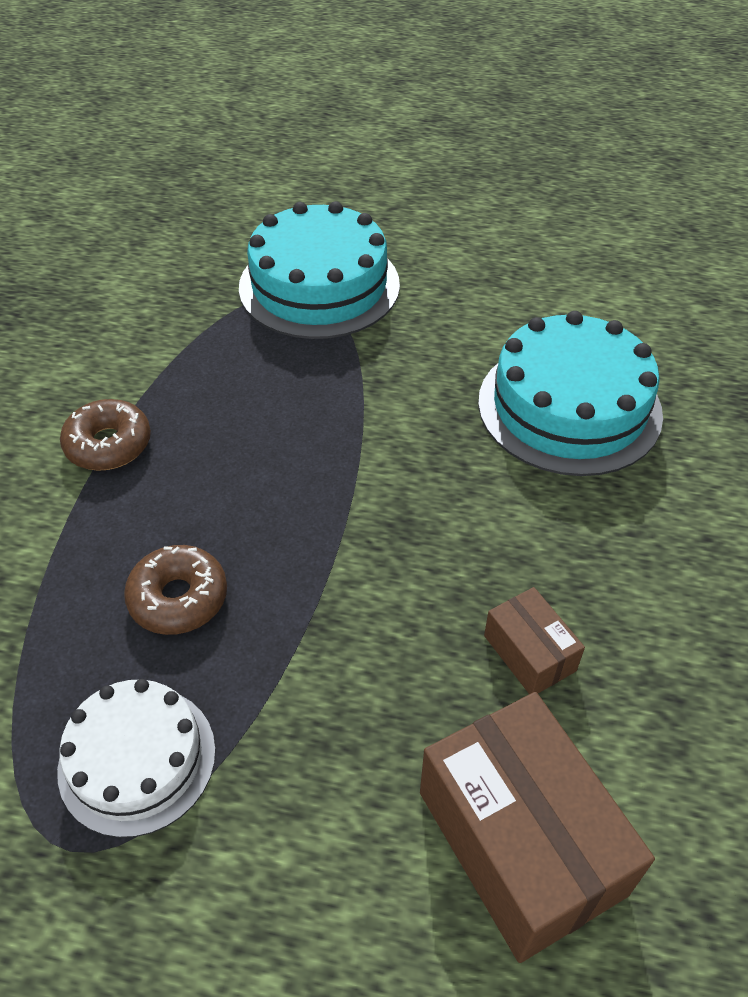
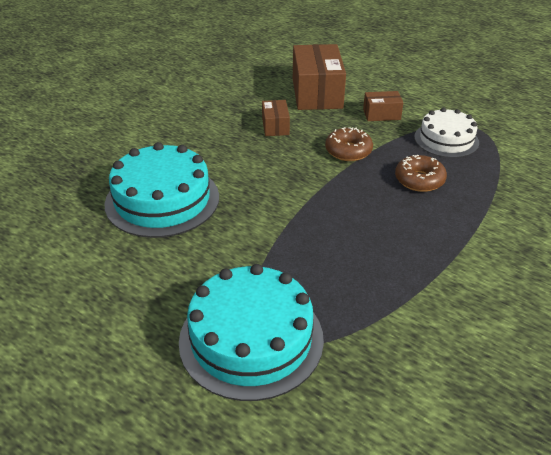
camera: 155 degrees left, 10 degrees down
(108, 444) = (449, 262): brown donut -> brown donut (348, 151)
(315, 807) = (381, 114): none -> brown box

